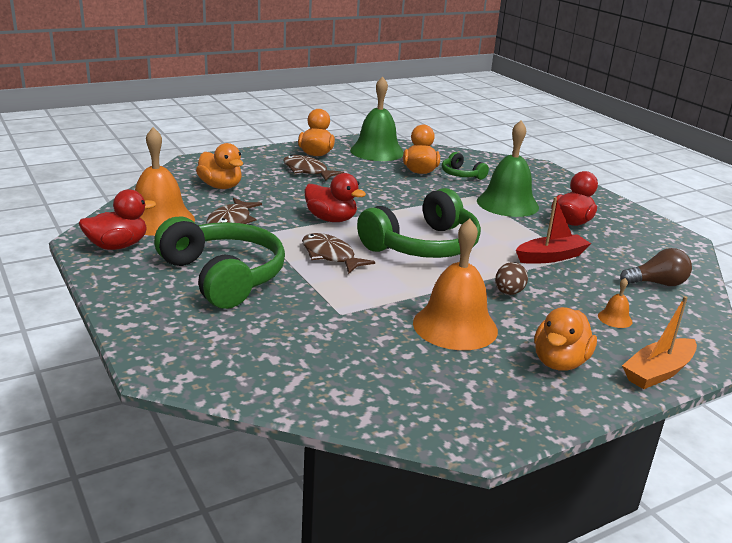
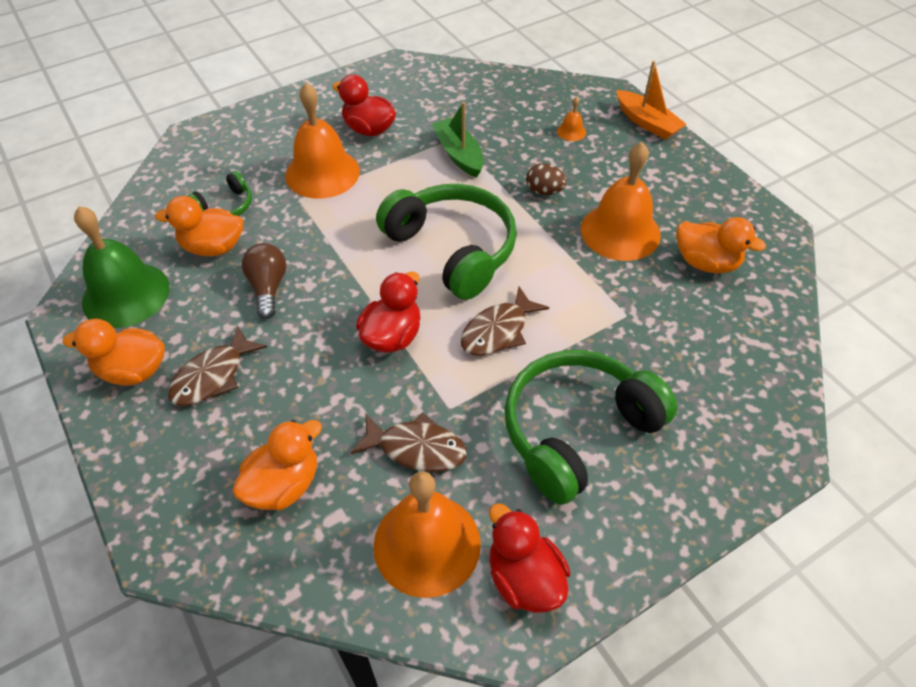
camera: 90 degrees left, 25 degrees up
(507, 204) = (322, 173): green bell -> orange bell
(551, 257) = (459, 154): red boat -> green boat
(559, 362) = (654, 172): orange duck -> orange duck (706, 263)
(657, 283) = (498, 97): brown light bulb -> brown light bulb (268, 288)

